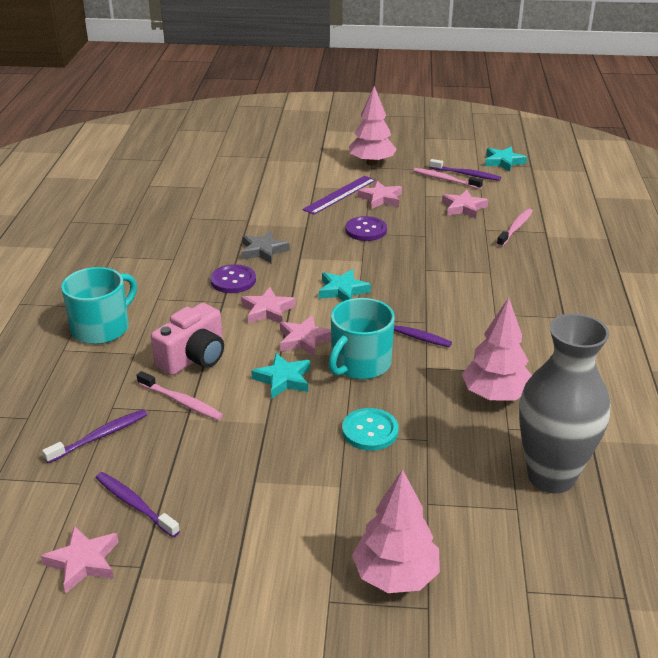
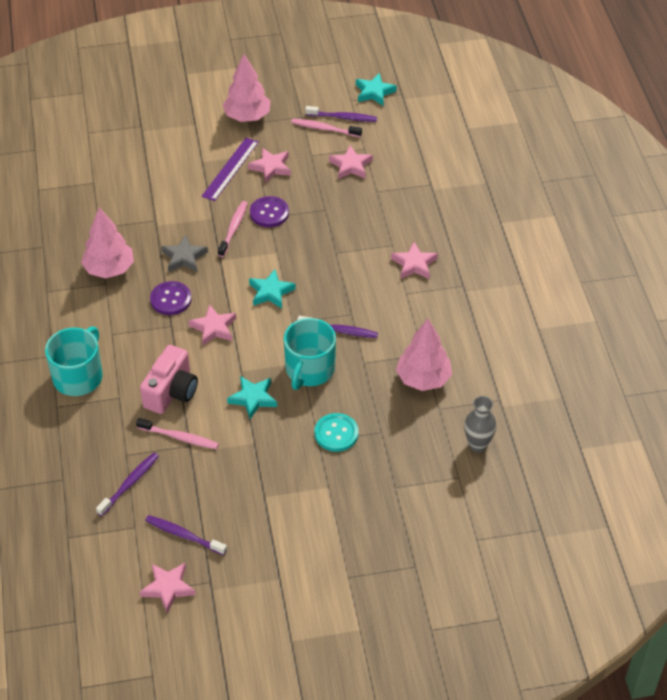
camera: 15 degrees left, 15 degrees up
(304, 340) = (256, 354): pink star -> pink star (414, 264)
(395, 575) = (387, 548): pink tree -> pink tree (109, 269)
(515, 228) = (403, 184): pink toothbrush -> pink toothbrush (233, 228)
(551, 476) = (477, 445): grey vase -> grey vase, size x0.51

